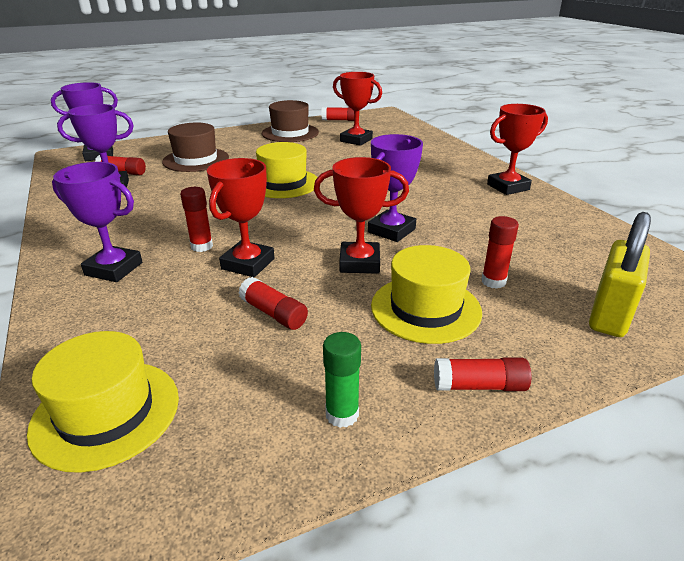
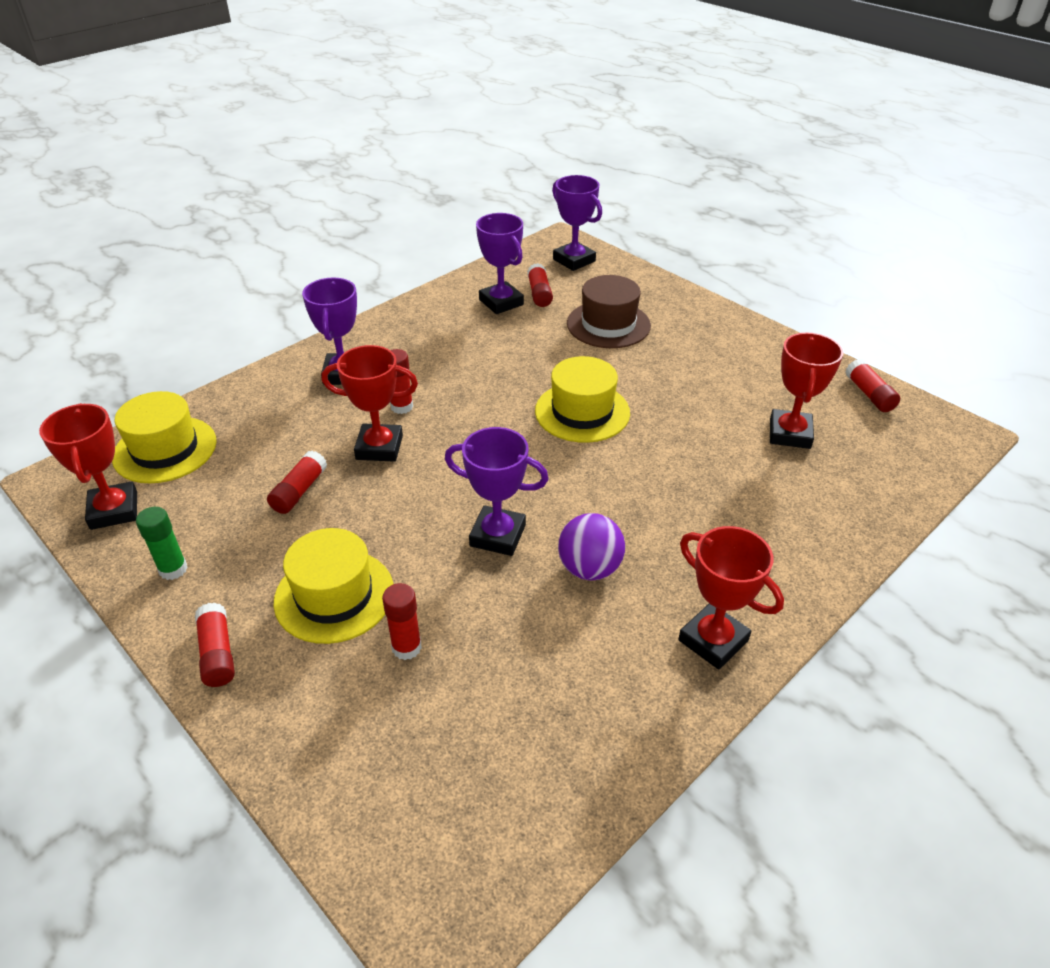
camera: 70 degrees right, 10 degrees up
(290, 133) = (764, 364): brown hat -> none
(359, 263) = (410, 525): red trophy -> red trophy (114, 510)
(439, 207) = (589, 568): none -> purple ball
(609, 315) = (363, 767): yellow padlock -> none

